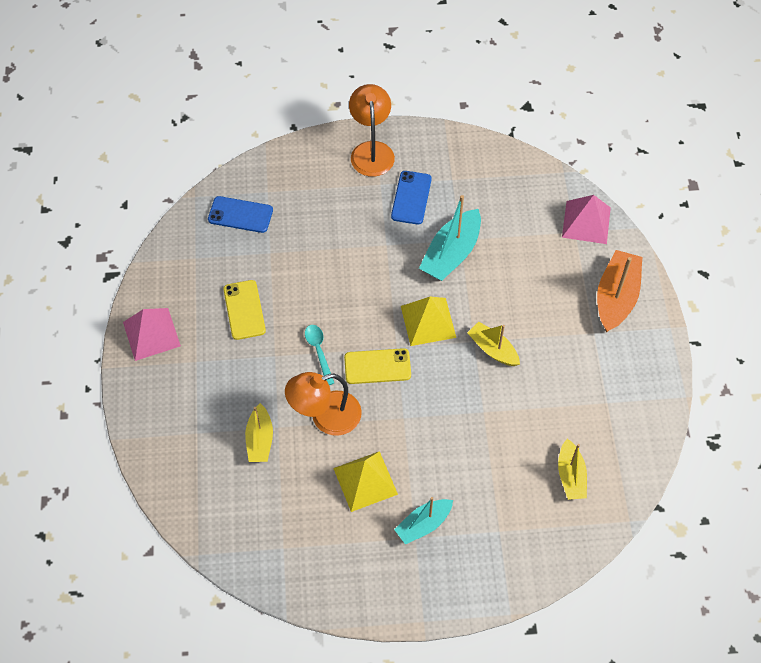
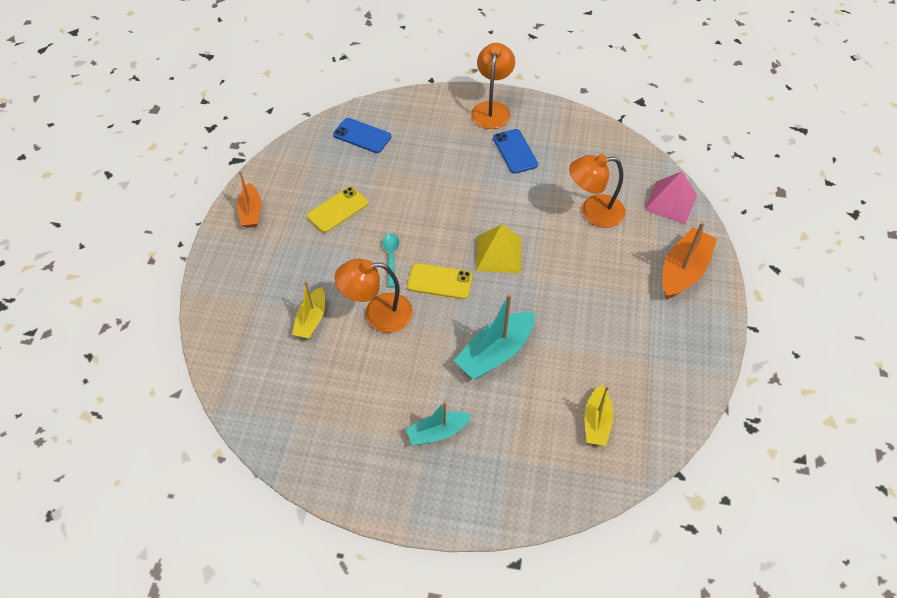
camera: 15 degrees right, 5 degrees down
(151, 334) = (251, 212): pink pyramid -> orange boat
(244, 310) = (337, 210): yellow phone -> yellow phone turned 45 degrees clockwise
(365, 481) = (395, 378): yellow pyramid -> none
(411, 198) = (515, 151): blue phone -> blue phone turned 45 degrees counterclockwise
(451, 254) = (537, 203): turquoise boat -> turquoise boat (495, 352)
(493, 349) = (552, 290): yellow boat -> none
(511, 251) = (593, 212): none -> orange lamp

